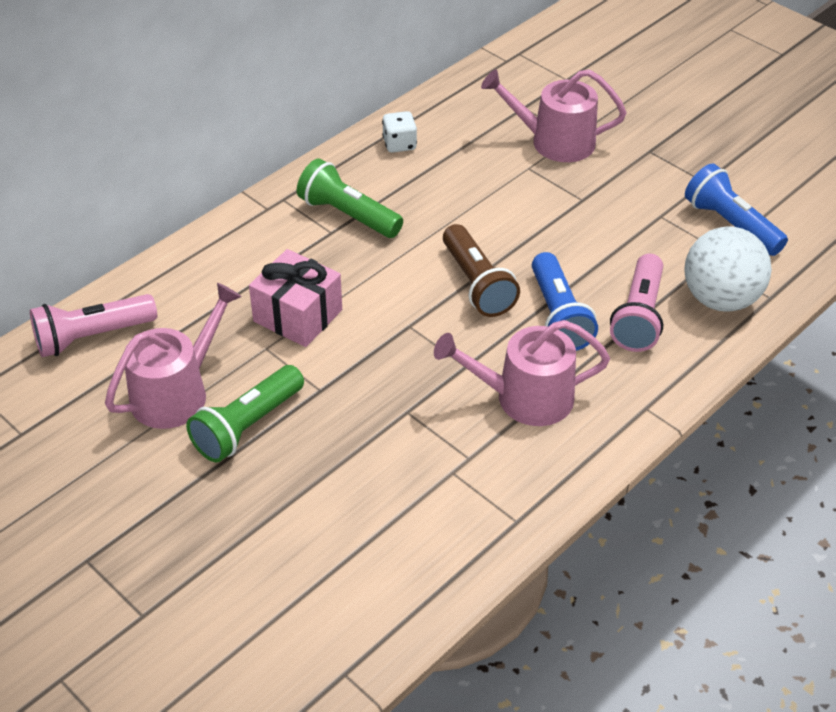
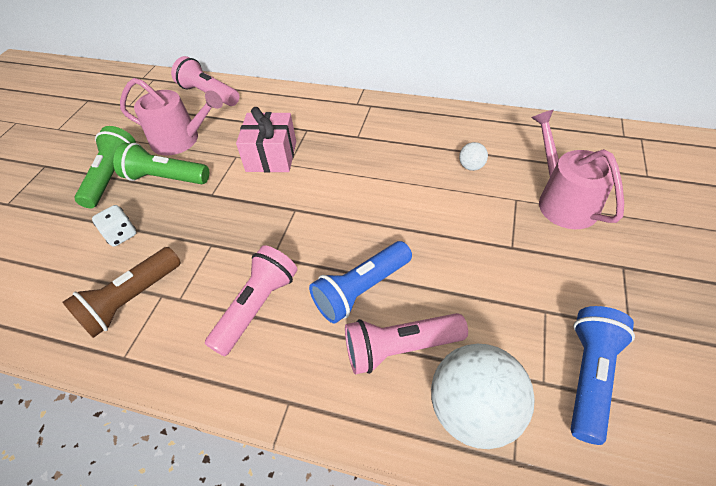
camera: 65 degrees right, 5 degrees up
(348, 215) = (379, 136): green flashlight -> green flashlight (112, 176)
(399, 144) = (470, 127): white dice -> white dice (121, 234)
(459, 173) = (471, 166): none -> white ball
(477, 284) = (362, 226): brown flashlight -> brown flashlight (131, 300)
(524, 398) = (257, 306): pink watering can -> pink flashlight

